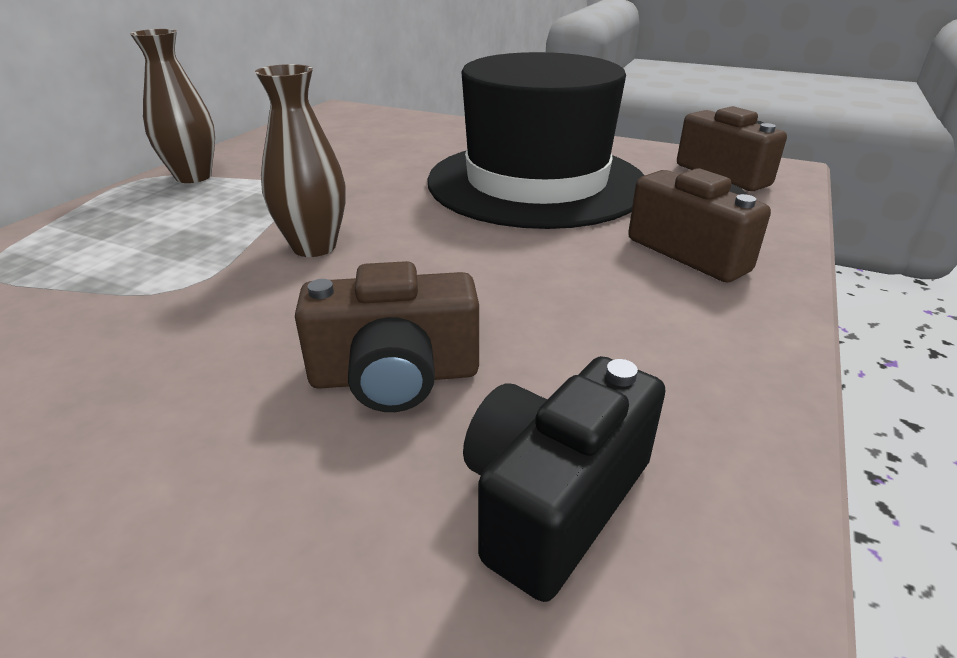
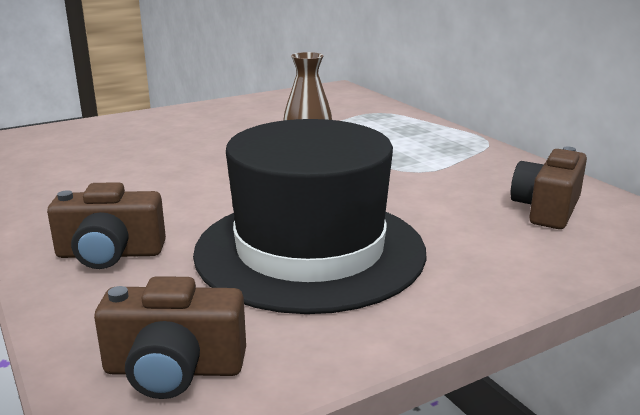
camera: 125 degrees right, 10 degrees down
(193, 177) = (474, 151): brown vase -> none
(395, 376) = (167, 154): brown camera -> brown camera (546, 209)
(554, 500) = (69, 159): black camera -> none

